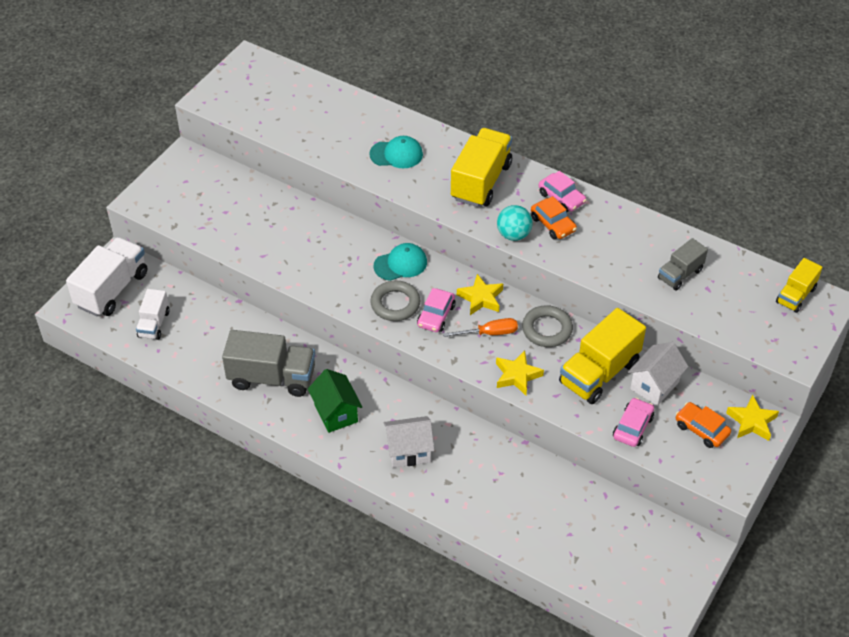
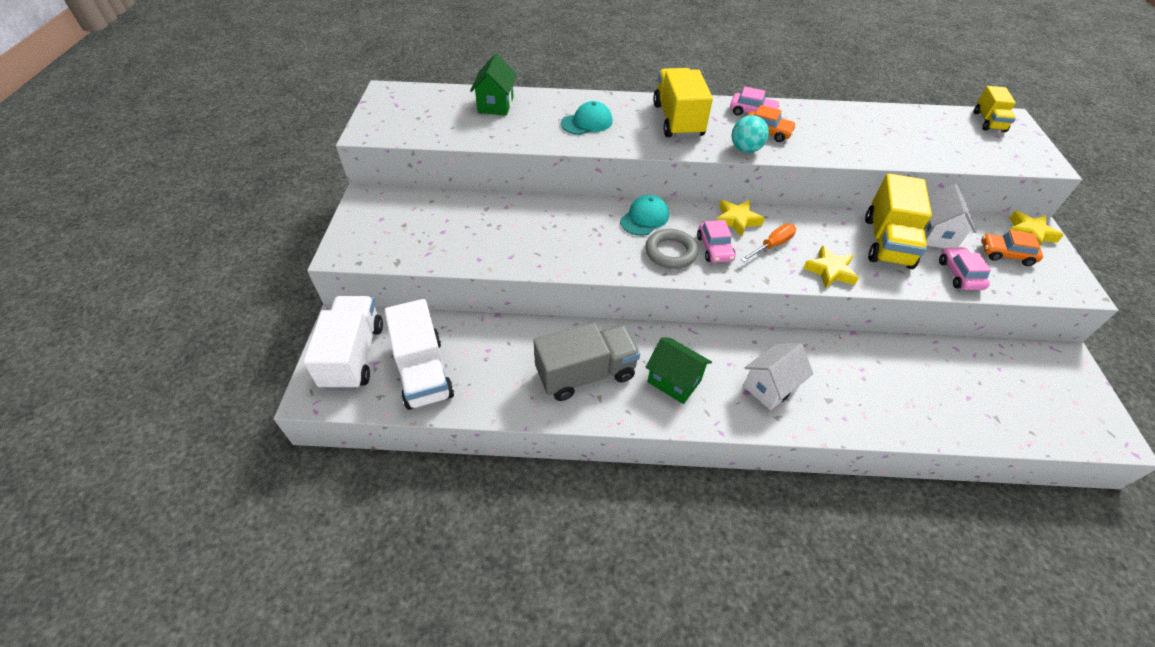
camera: 30 degrees left, 0 degrees up
(154, 324) = (424, 372): white truck -> white truck, size x1.76
(331, 106) = (495, 105): none -> green house
(547, 329) = (812, 224): grey ring -> none
(680, 274) = (898, 135): grey truck -> none

